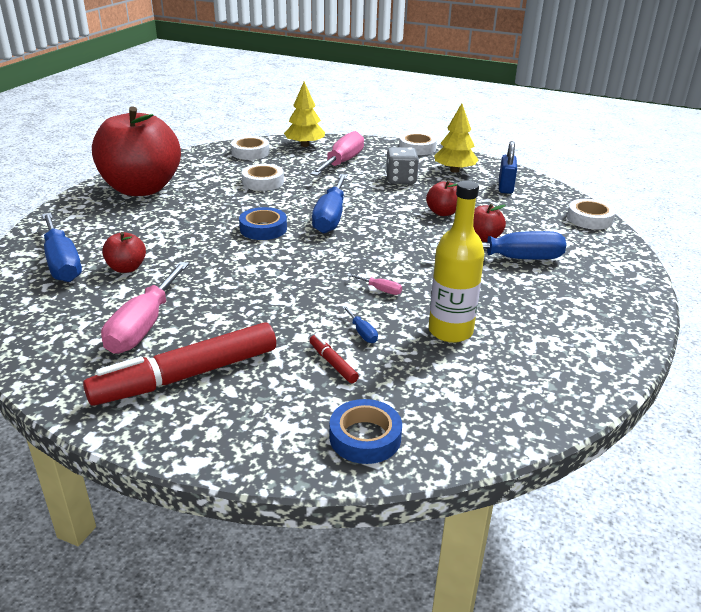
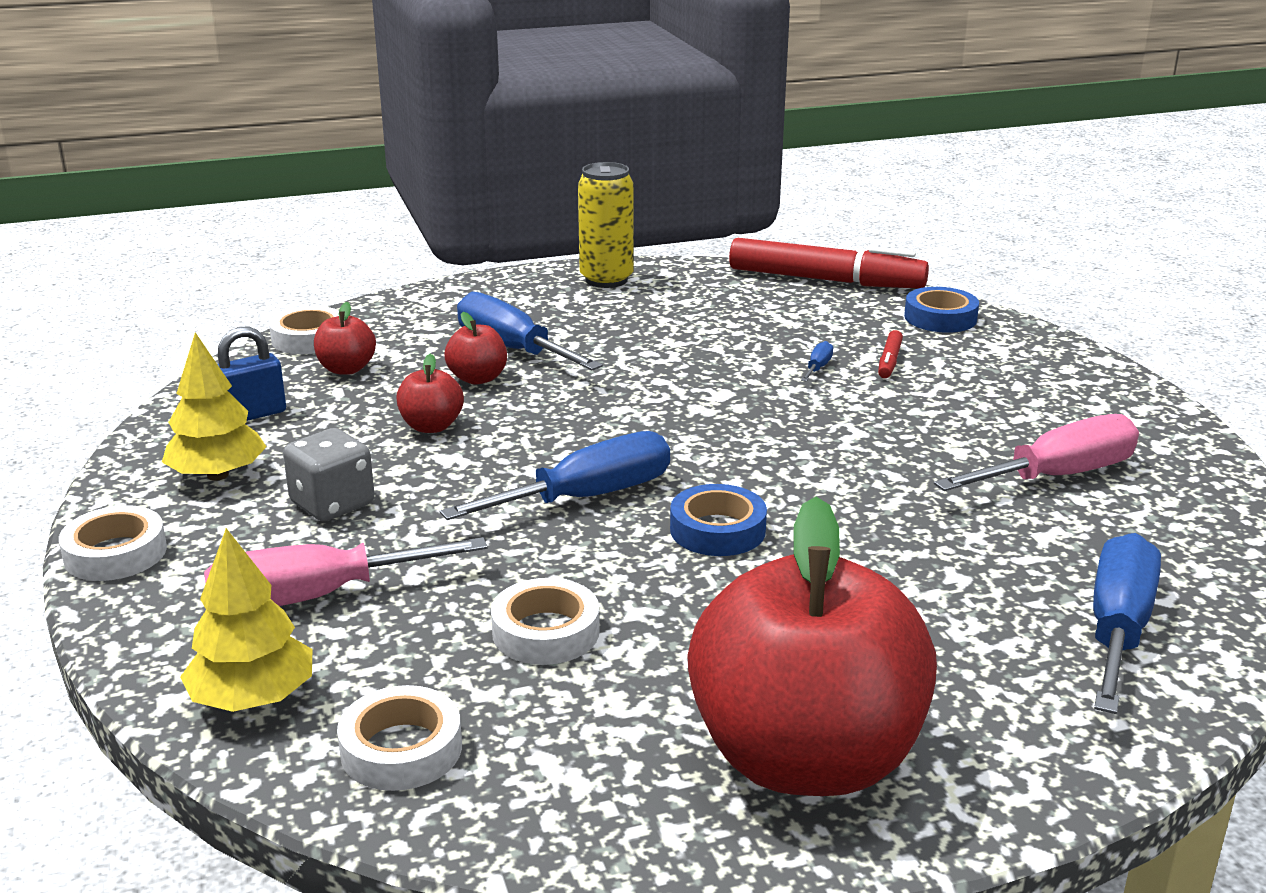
camera: 130 degrees left, 5 degrees down
(126, 268) = (1013, 567): red apple -> red apple (346, 369)
(186, 376) = (1052, 412): red marker -> red marker (825, 280)
(380, 290) = (722, 389): pink screwdriver -> none
(450, 331) = (731, 334): yellow bottle -> none
(606, 334) = (606, 280): none -> yellow can

